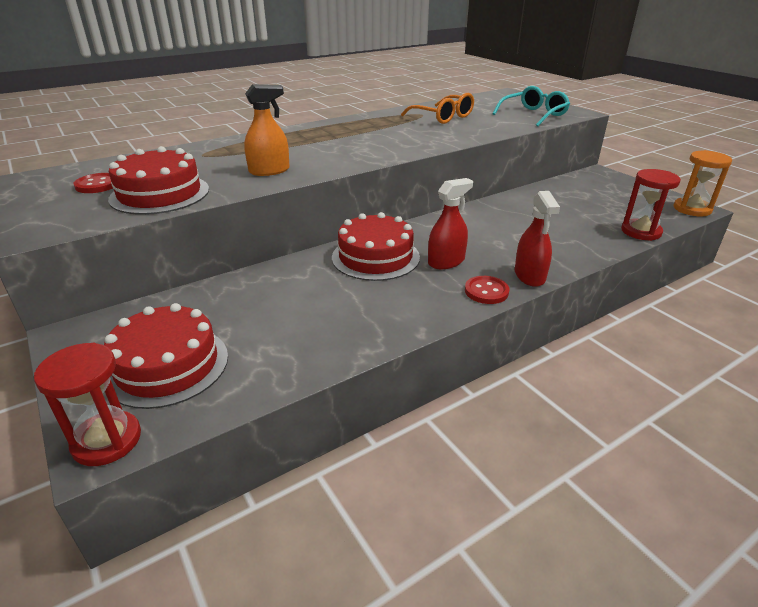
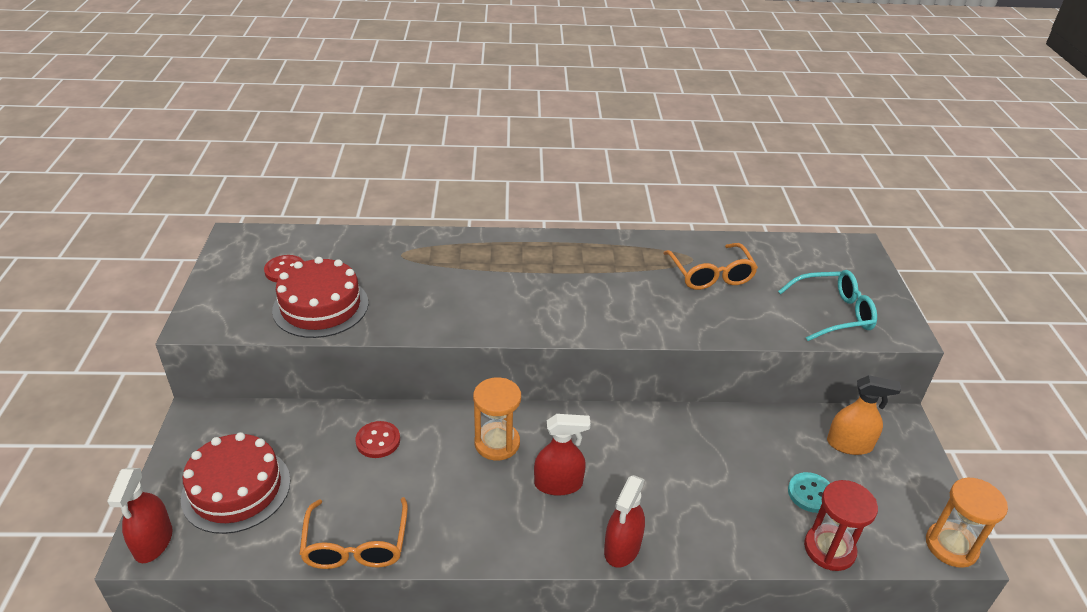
camera: 30 degrees right, 5 degrees up
(107, 440) = (153, 542): red hourglass -> red spray bottle
(269, 171) = (437, 308): orange spray bottle -> orange spray bottle (849, 444)
(330, 354) = (356, 545): none -> orange glasses
(375, 257) = (497, 443): red cake -> orange hourglass
(486, 291) = (557, 545): red button -> red button (378, 441)
(598, 213) = (810, 493): none -> turquoise button

